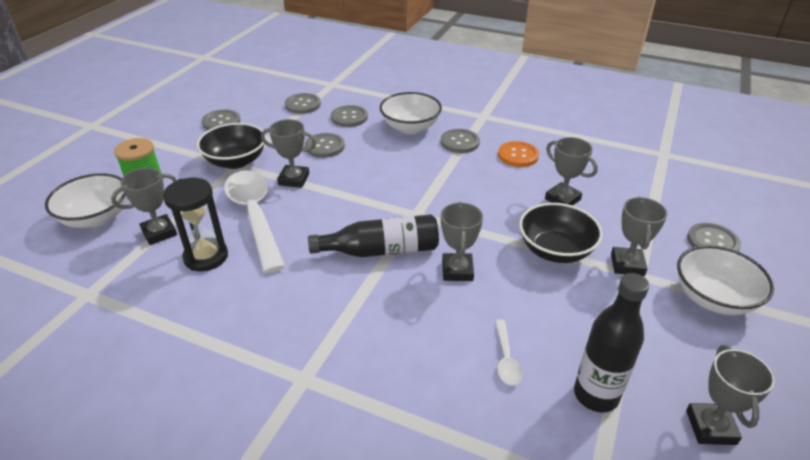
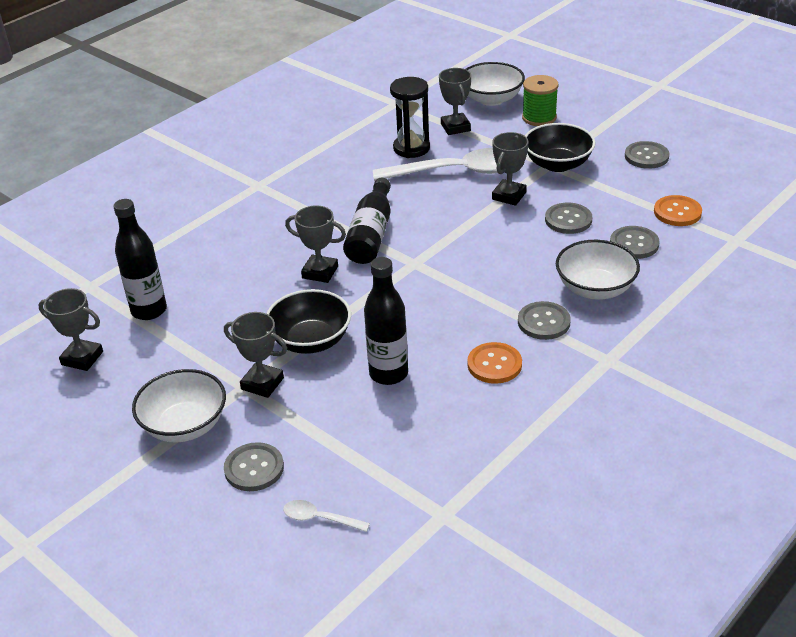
camera: 110 degrees right, 0 degrees up
(303, 105) = (677, 212): grey button -> orange button
(506, 358) = (211, 276): white spoon -> white spoon (320, 518)
(562, 199) = (388, 374): grey trophy -> black bottle

